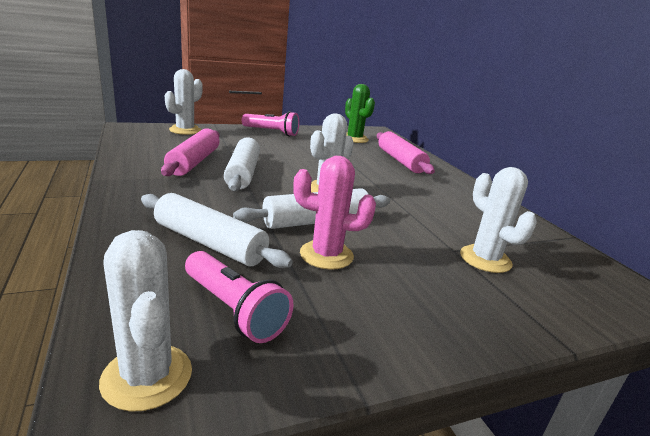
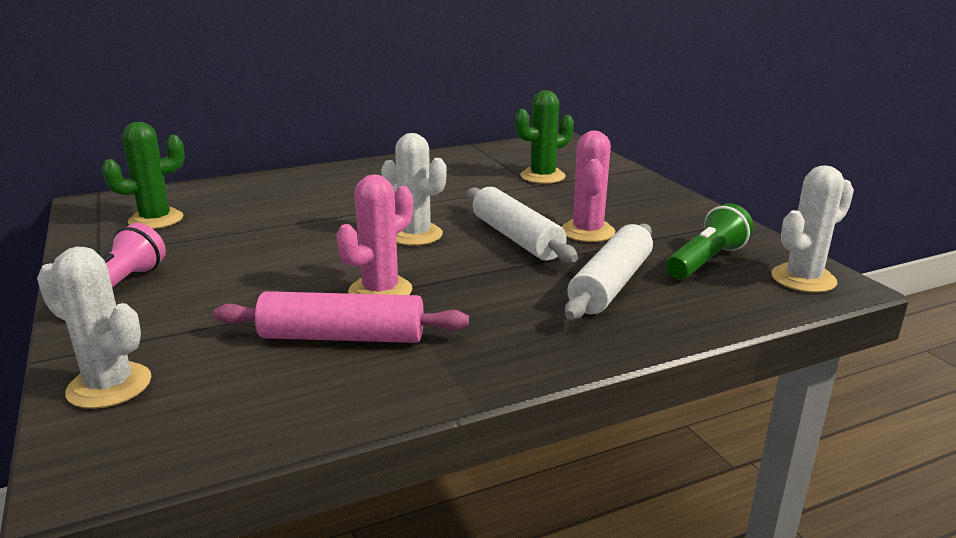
camera: 90 degrees left, 0 degrees up
(234, 309) = (706, 261): pink flashlight -> green flashlight
(242, 173) = (380, 291): white rolling pin -> pink cactus
(400, 161) = (273, 193): pink rolling pin -> none
(485, 259) = (542, 176): white cactus -> green cactus

